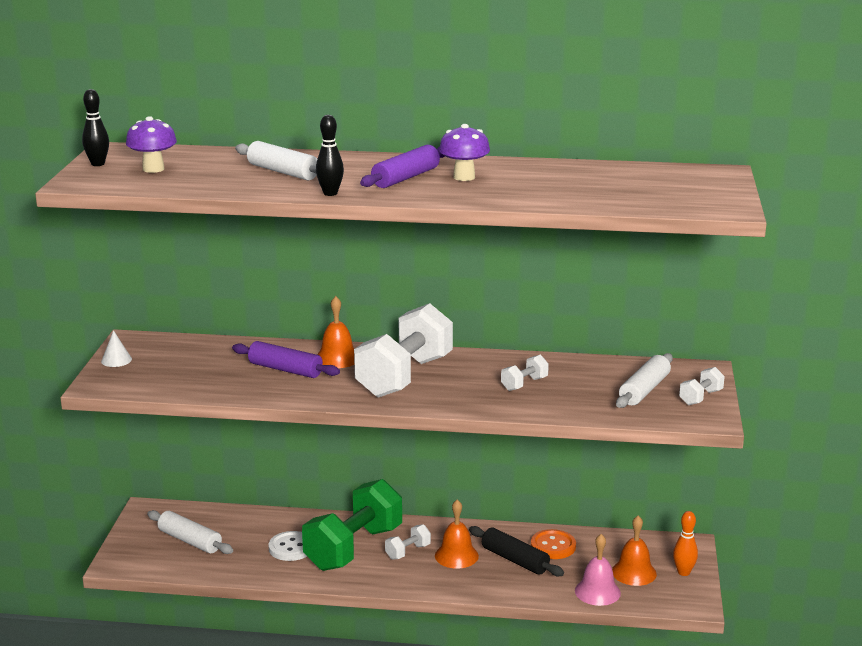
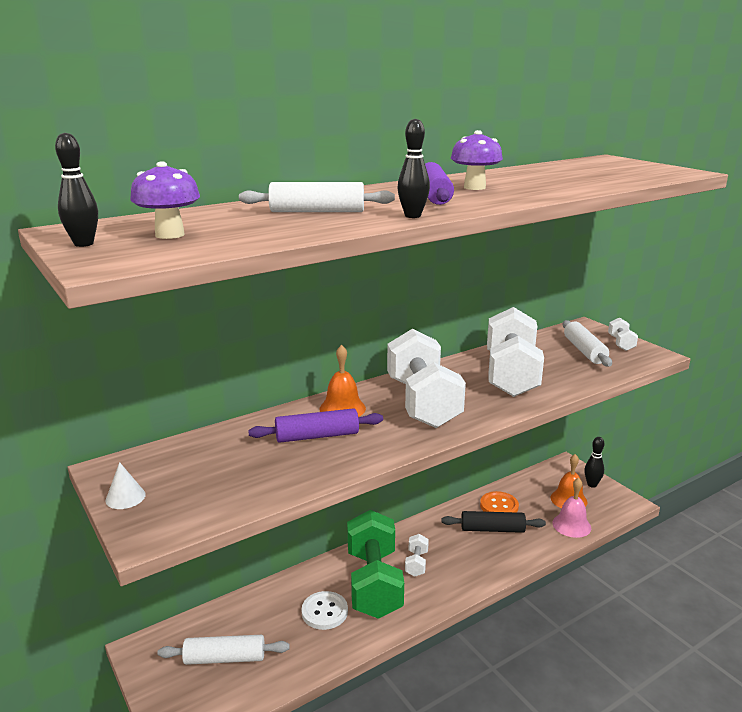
camera: 40 degrees left, 0 degrees up
(456, 555) = (452, 547): orange bell -> none
(524, 384) = (511, 375): white dumbbell -> white dumbbell, size x2.38
(683, 572) = (592, 484): orange bowling pin -> black bowling pin

